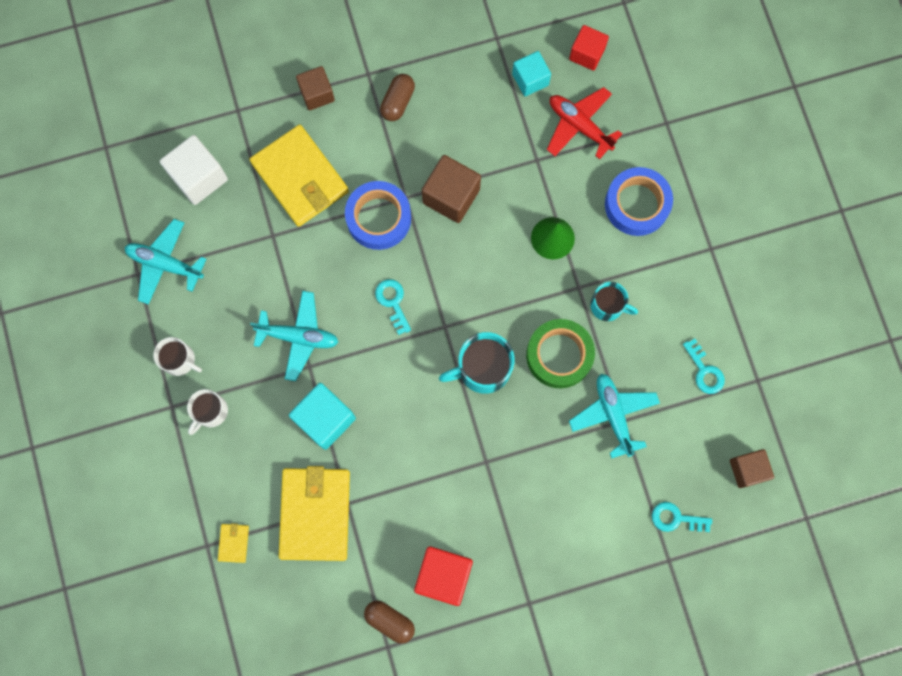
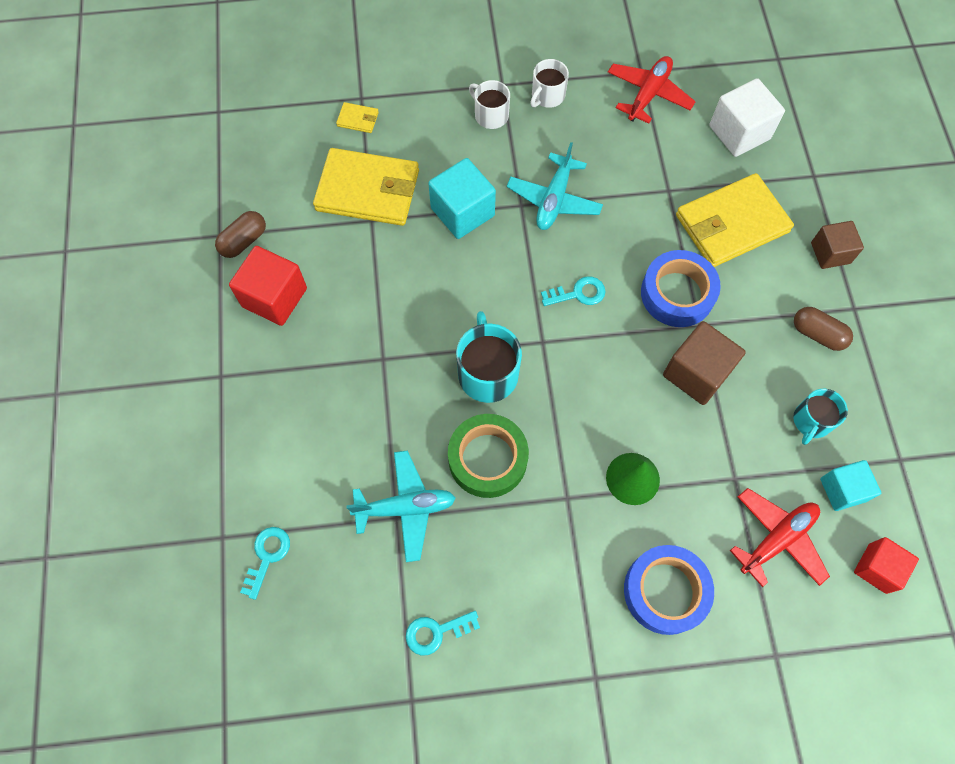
camera: 100 degrees right, 10 degrees down
(165, 264) = (648, 94): turquoise plane -> red plane
(608, 305) = (539, 528): turquoise mug -> turquoise mug (811, 421)
(747, 469) = (302, 659): brown cube -> none

